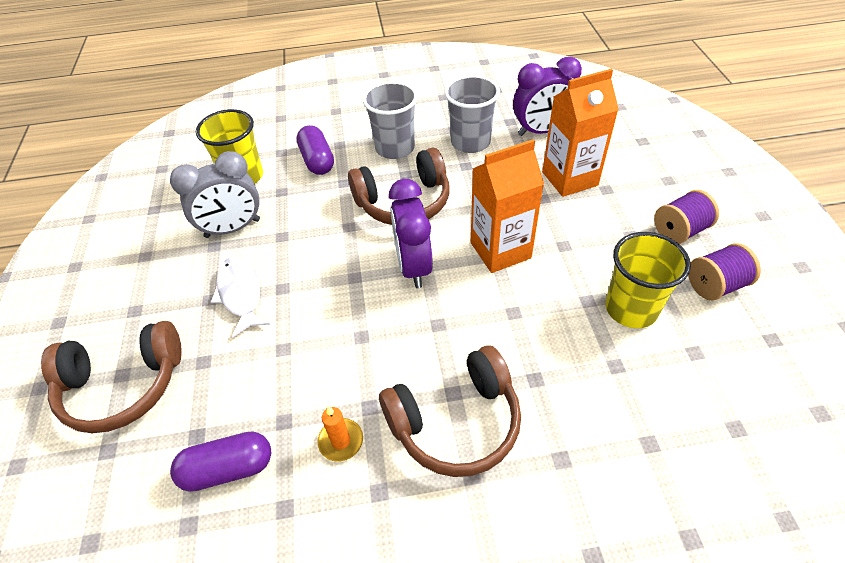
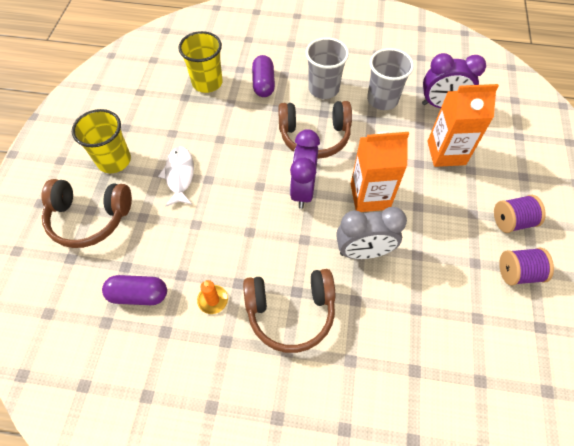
camera: 15 degrees right, 10 degrees up
(233, 228) = (188, 123): grey clock -> grey clock (363, 252)
(631, 309) = (446, 271): yellow cup -> yellow cup (114, 160)

